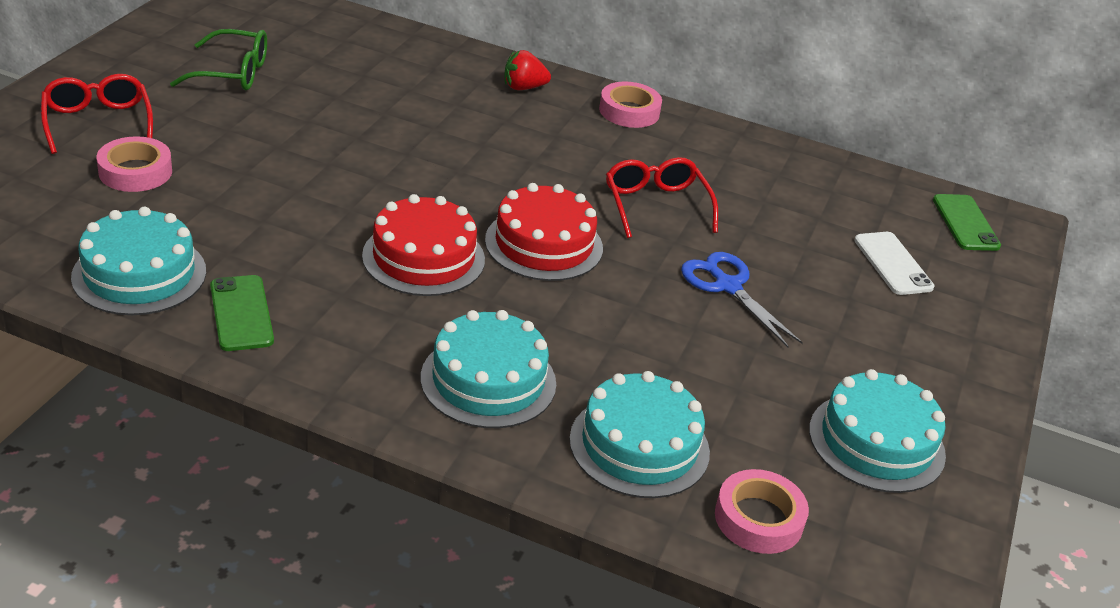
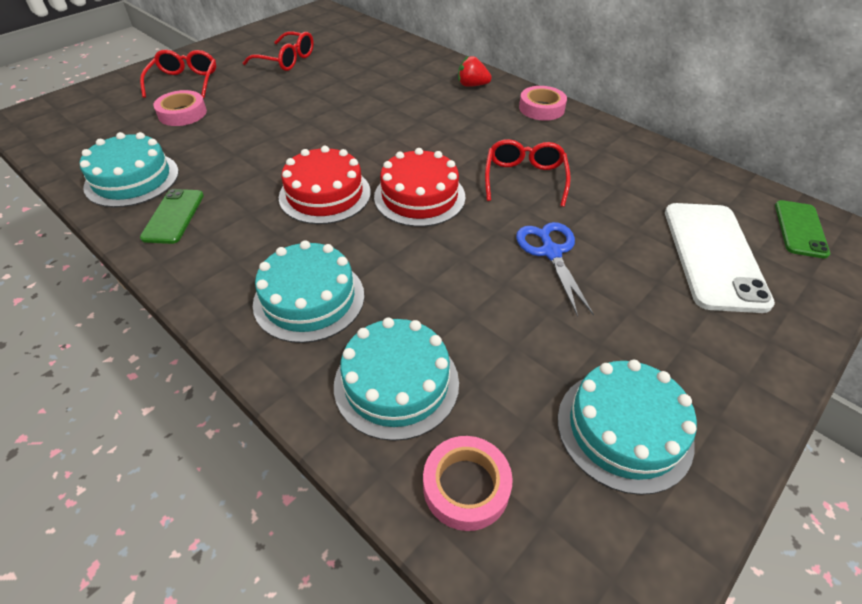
camera: 25 degrees right, 10 degrees up
(233, 73) = (286, 60): green glasses -> red glasses
(893, 264) = (713, 255): white phone -> white phone, size x1.76

